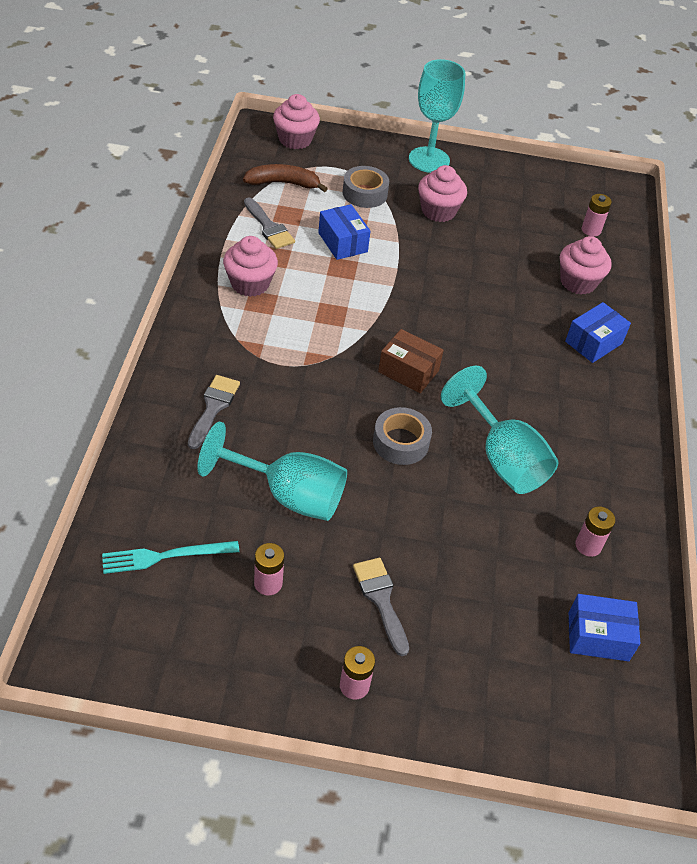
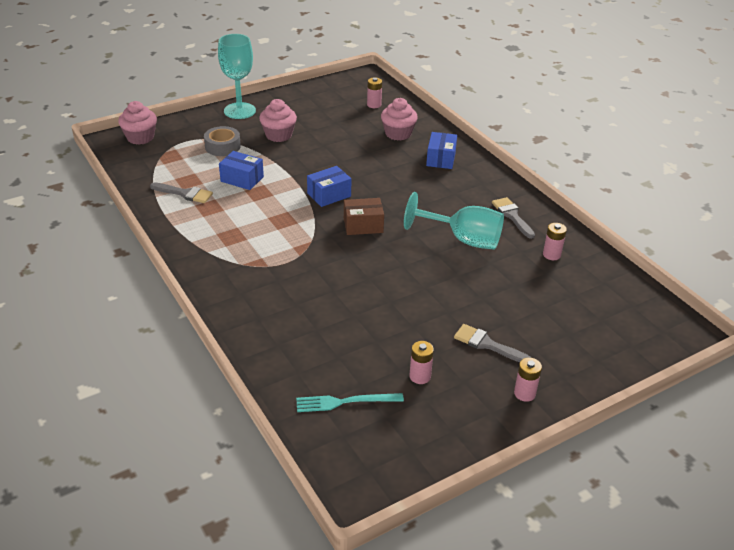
camera: 35 degrees left, 10 degrees down
(165, 556) = (345, 402): turquoise fork -> turquoise fork turned 45 degrees clockwise
(213, 407) = (274, 308): grey brush -> grey brush (512, 216)
(250, 284) = (212, 230): pink cupcake -> none
(283, 183) = (163, 165): brown banana -> none
(288, 495) = (375, 326): turquoise goblet -> none
(400, 442) = (403, 263): grey tape -> none
(598, 636) = (604, 292): blue box -> blue box (329, 195)

